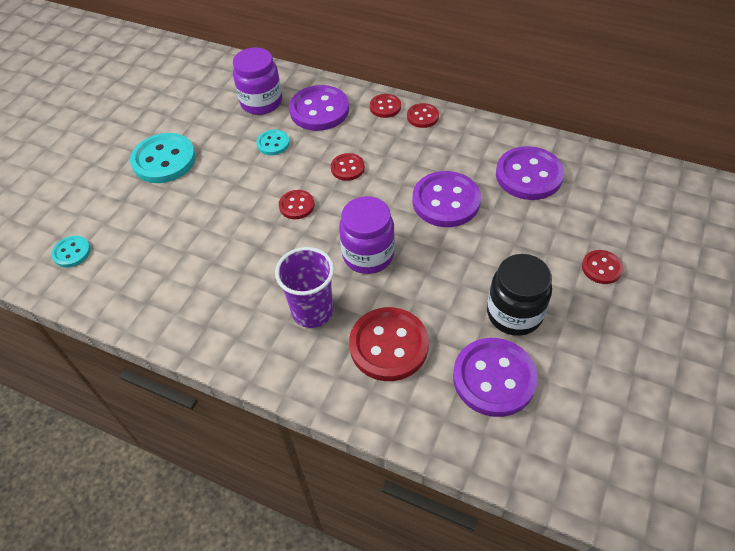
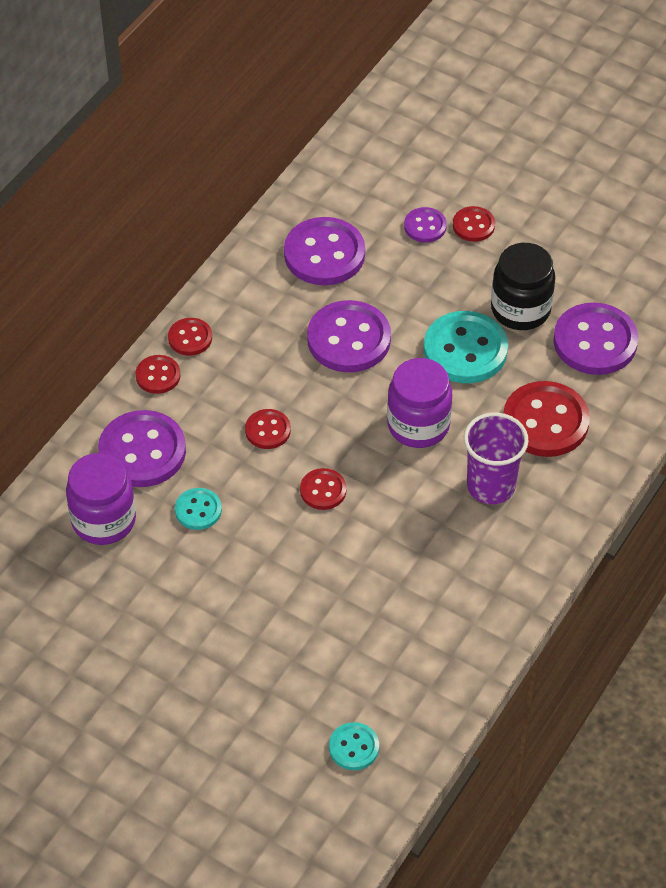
camera: 85 degrees left, 0 degrees up
(164, 160) = (198, 644): turquoise button -> turquoise button (465, 350)
(585, 234) = (425, 226): none -> purple button

